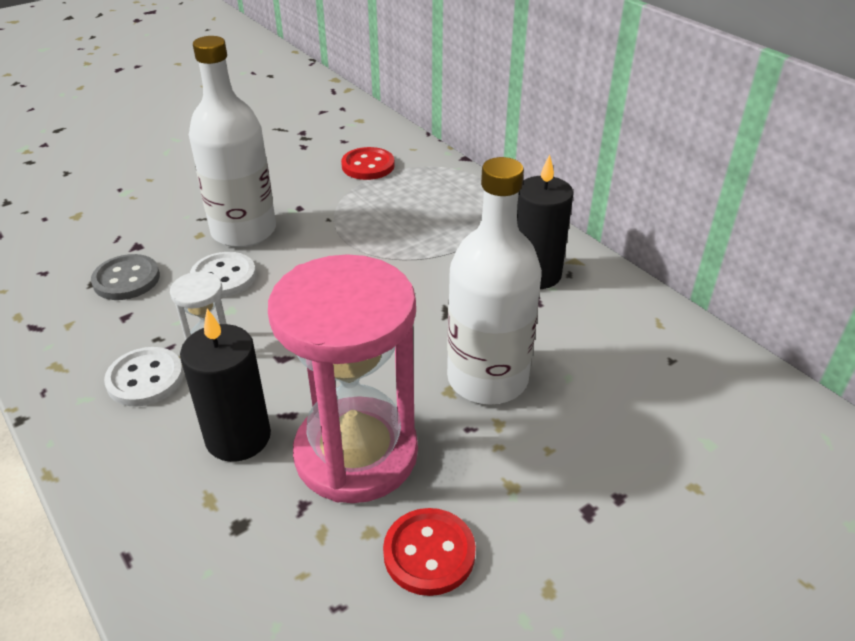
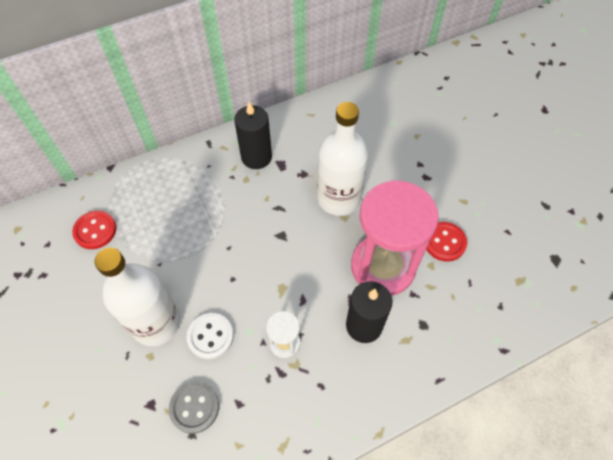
camera: 80 degrees left, 20 degrees up
(145, 379) = (307, 383): white button -> none

